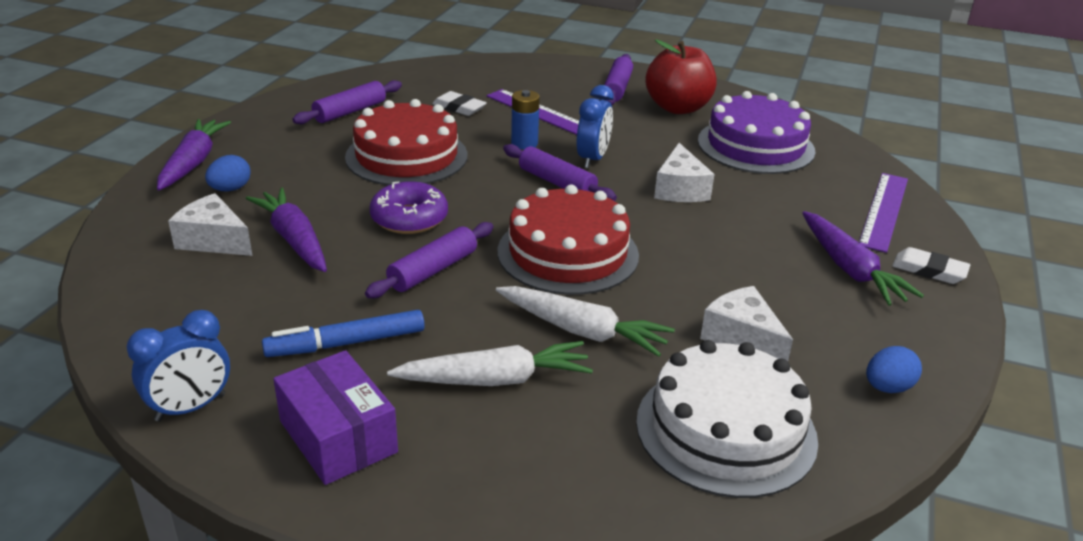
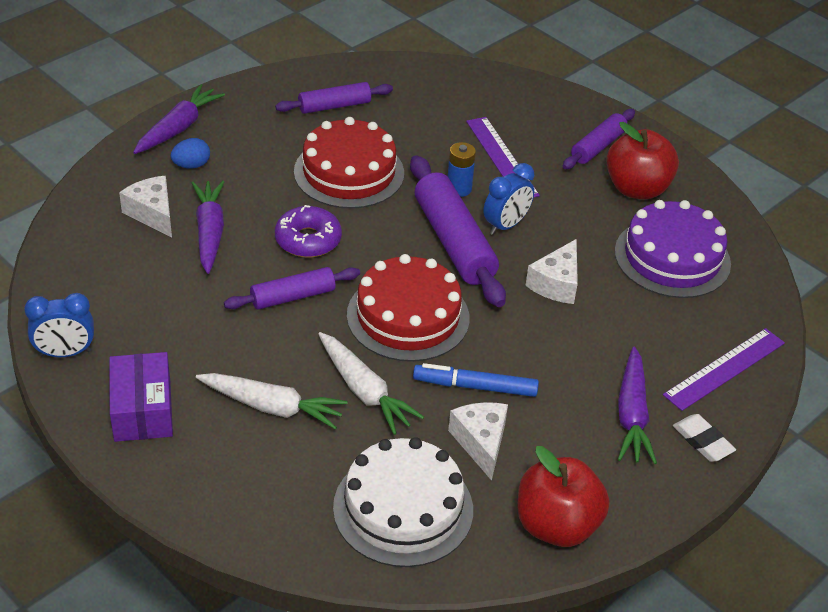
camera: 25 degrees right, 10 degrees up
(346, 343) = (191, 339): blue marker -> blue marker (475, 386)
(459, 107) = (432, 128): white eraser -> none
(557, 183) = (454, 242): purple rolling pin -> purple rolling pin, size x1.69
(887, 387) = (556, 525): blue egg -> red apple

